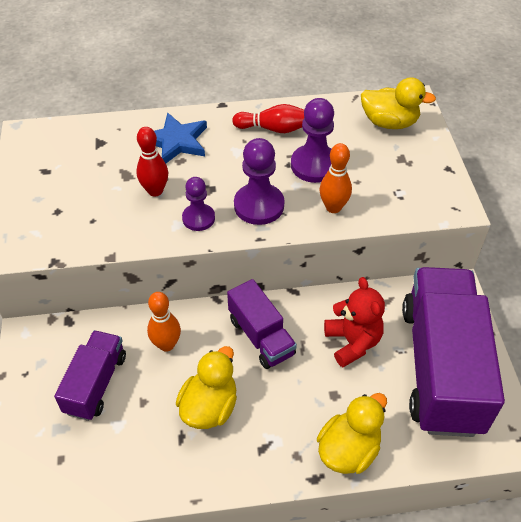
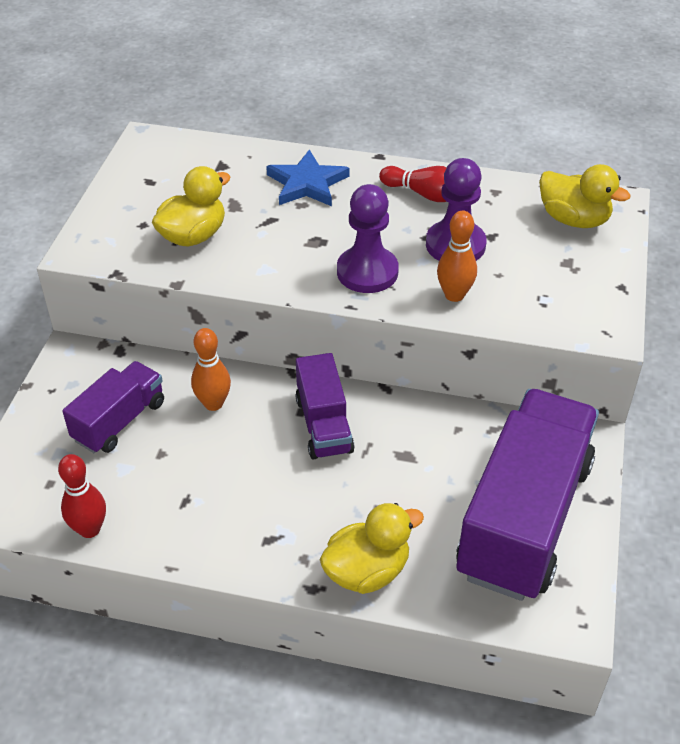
camera: 20 degrees right, 5 degrees down
(155, 191) = (258, 229): red bowling pin -> red bowling pin (89, 529)
(198, 218) = (292, 268): purple pawn -> none
(209, 407) = (230, 480): yellow duck -> yellow duck (193, 236)
(352, 342) = (428, 461): red teddy bear -> none

